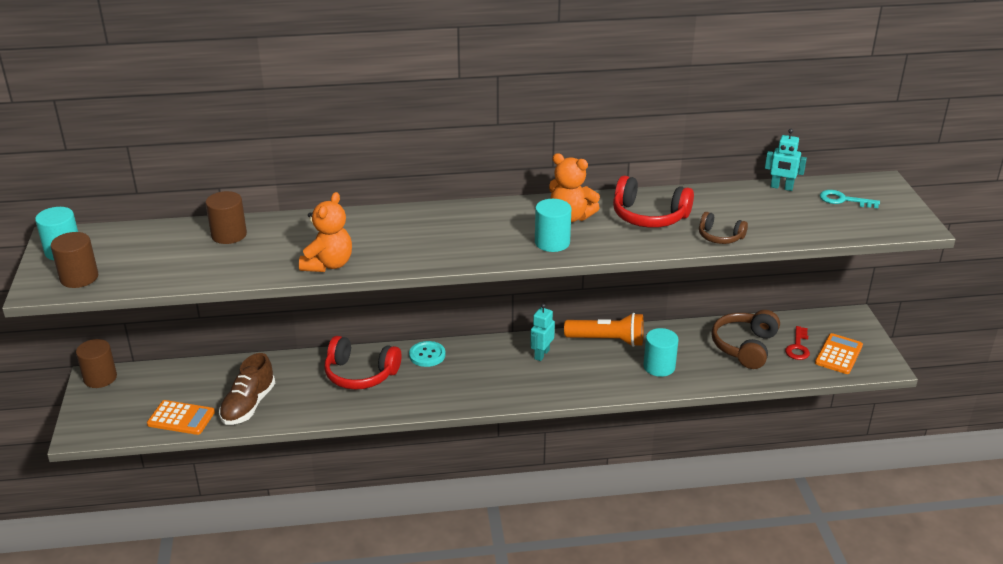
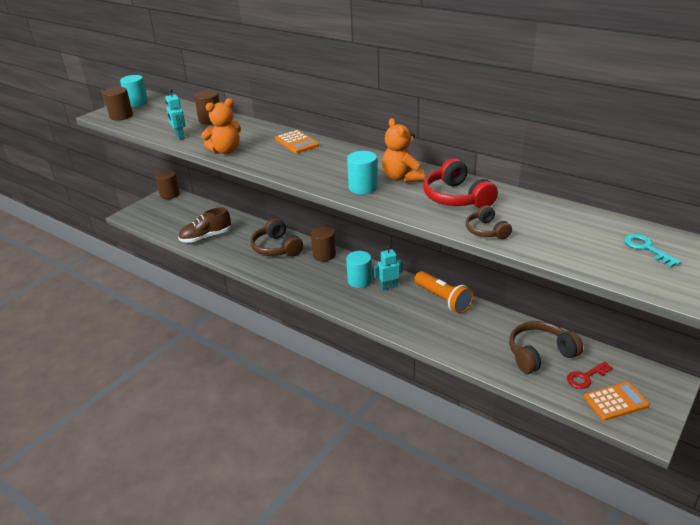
camera: 45 degrees right, 0 degrees up
(181, 418) = (172, 228): orange calculator -> orange calculator (297, 142)
(360, 374) = (276, 248): red headphones -> brown headphones
(427, 355) = (324, 255): turquoise button -> brown cylinder
(659, 367) = (454, 334): turquoise cylinder -> turquoise cylinder (359, 281)
(781, 187) = (602, 218): turquoise robot -> turquoise robot (179, 136)

